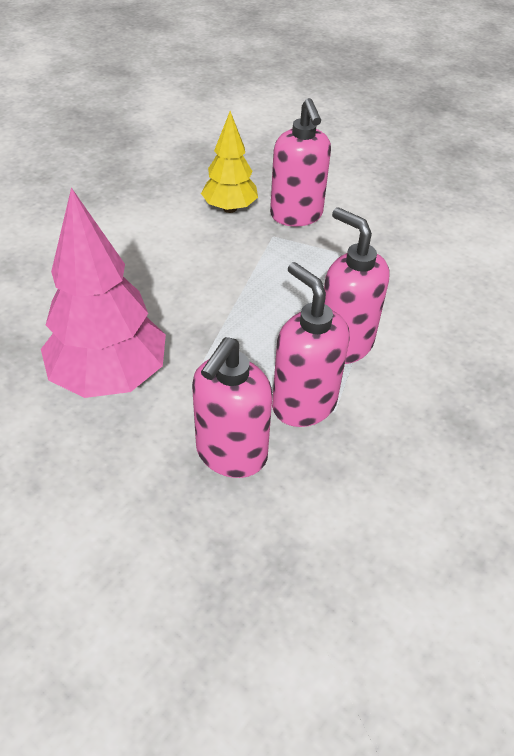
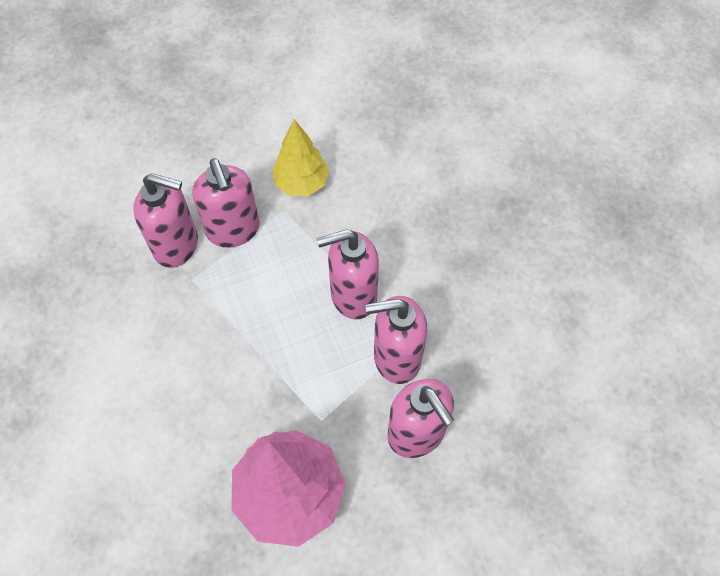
camera: 60 degrees left, 15 degrees up
(229, 208) = (129, 297): yellow tree -> yellow tree (301, 183)
(340, 241) = (233, 230): none -> pink soap dispenser

